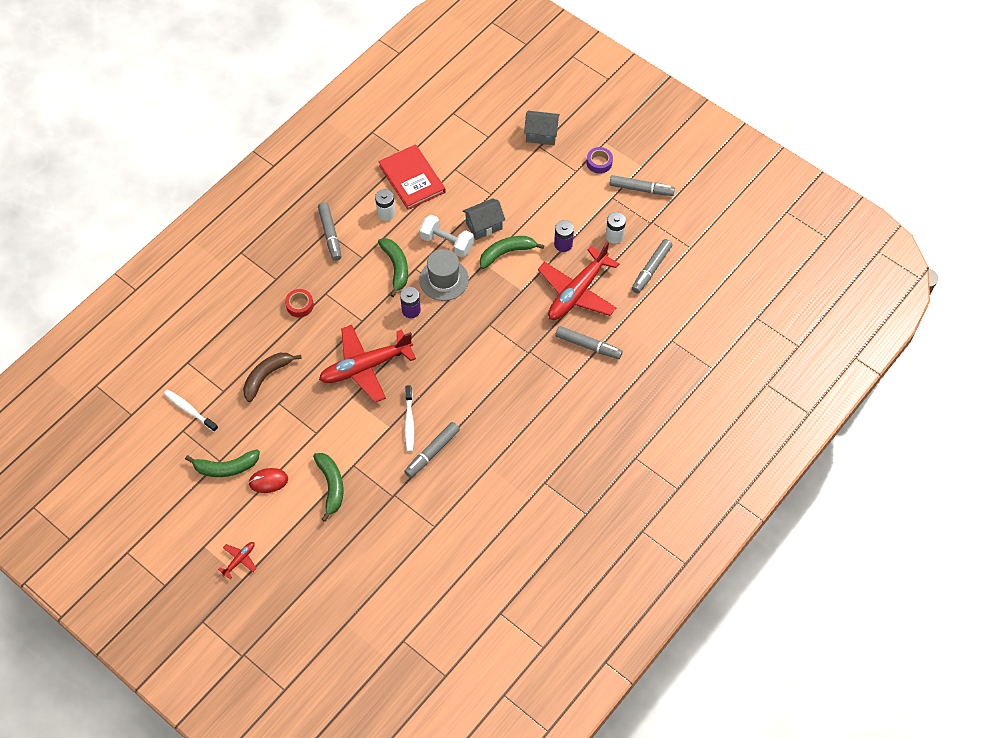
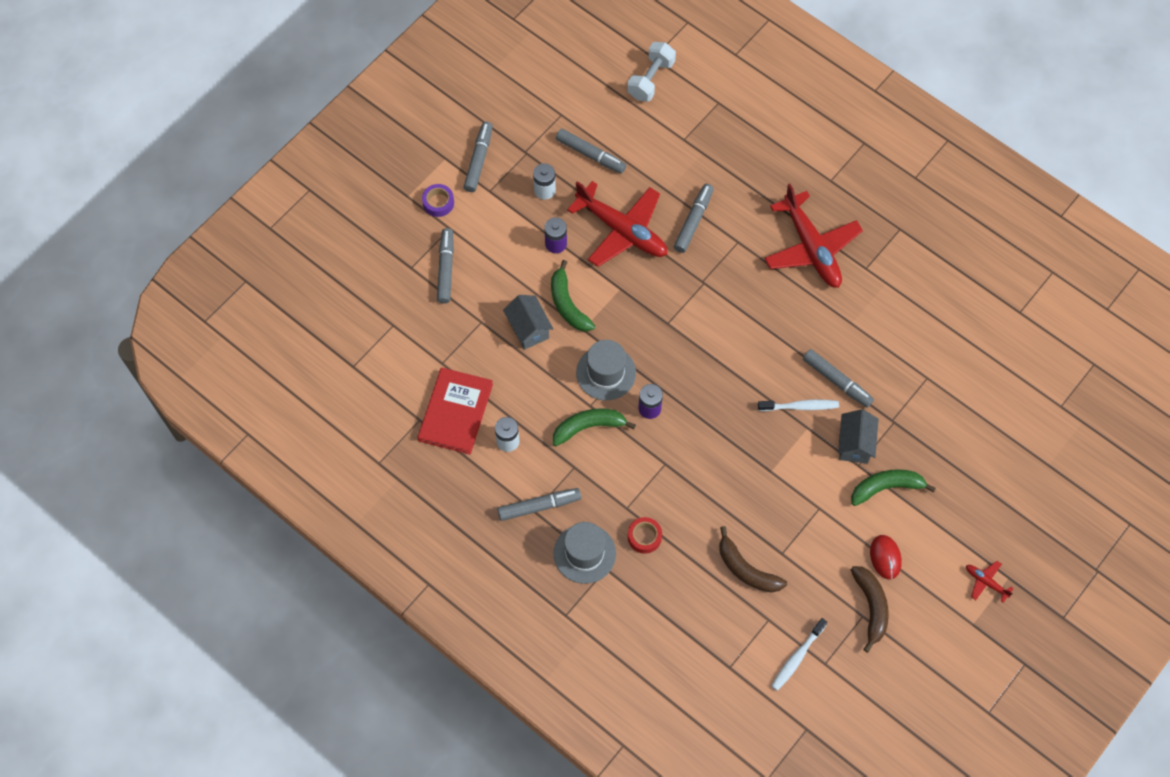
camera: 90 degrees left, 5 degrees up
(226, 467) = (871, 607): green banana -> brown banana
(289, 265) = (584, 553): none -> grey hat
(365, 367) = (729, 457): red plane -> red plane (811, 248)
(412, 179) = (455, 412): red book -> red book turned 45 degrees counterclockwise
(446, 243) = (553, 370): white dumbbell -> white dumbbell (651, 79)
(538, 169) = (446, 269): none -> grey marker
(541, 135) = (393, 265): grey house -> grey house (854, 444)

